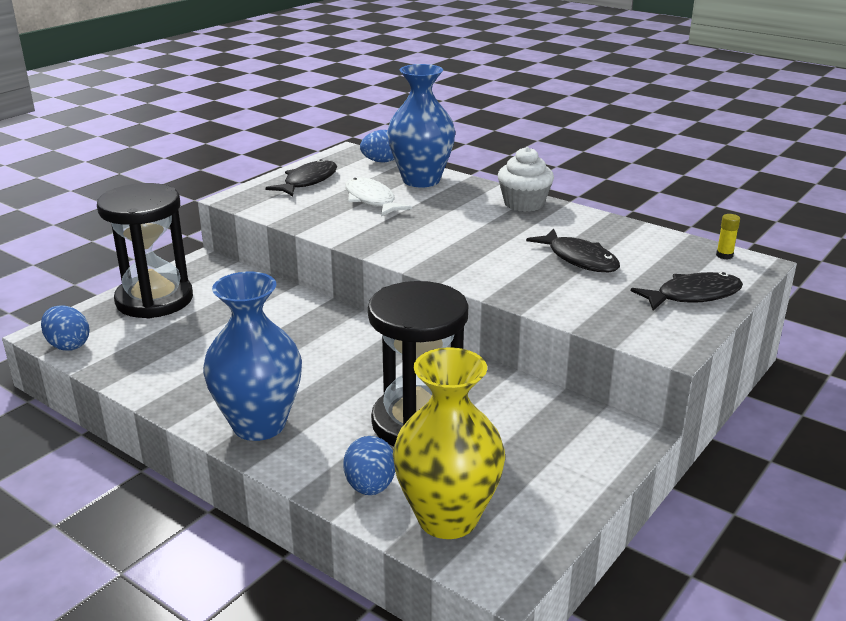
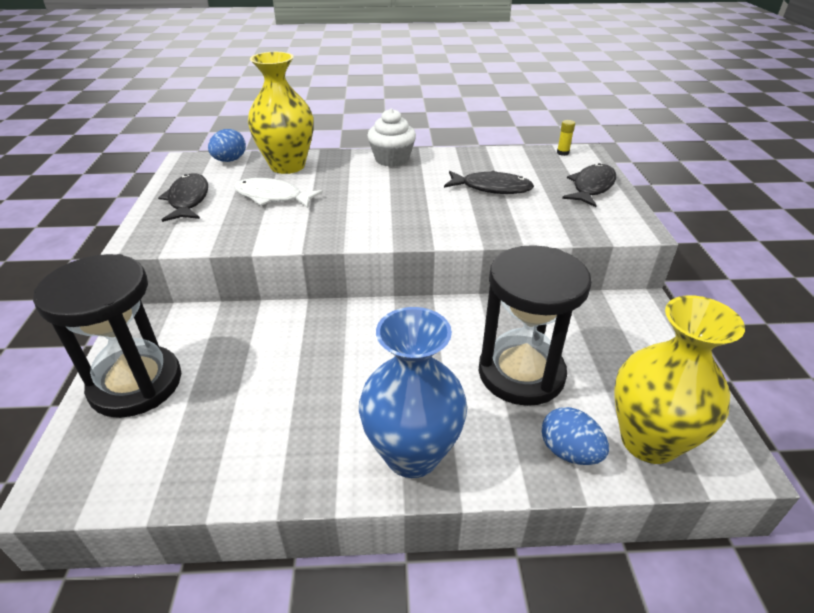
camera: 40 degrees left, 10 degrees up
(68, 345) = (97, 491): blue egg -> none
(421, 180) = (287, 166): blue vase -> yellow vase

